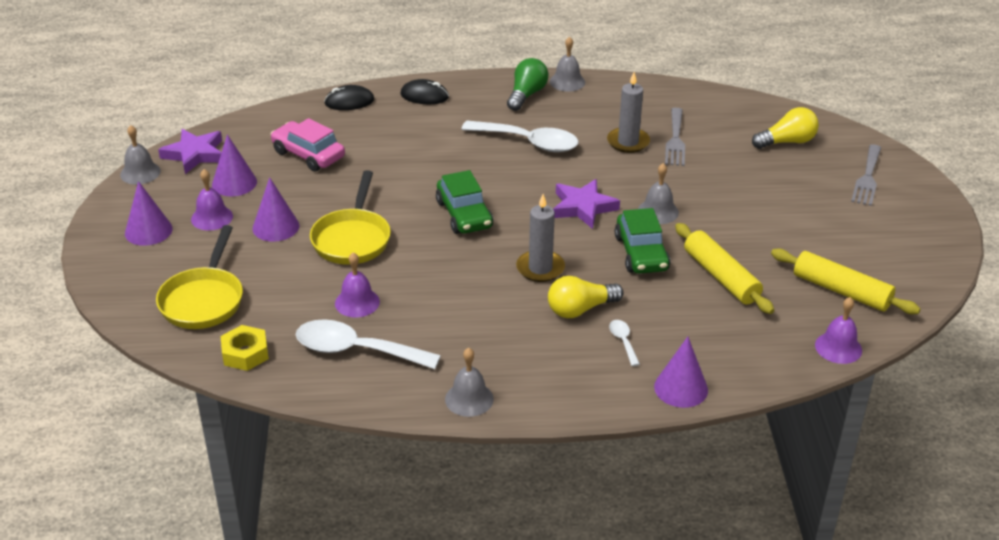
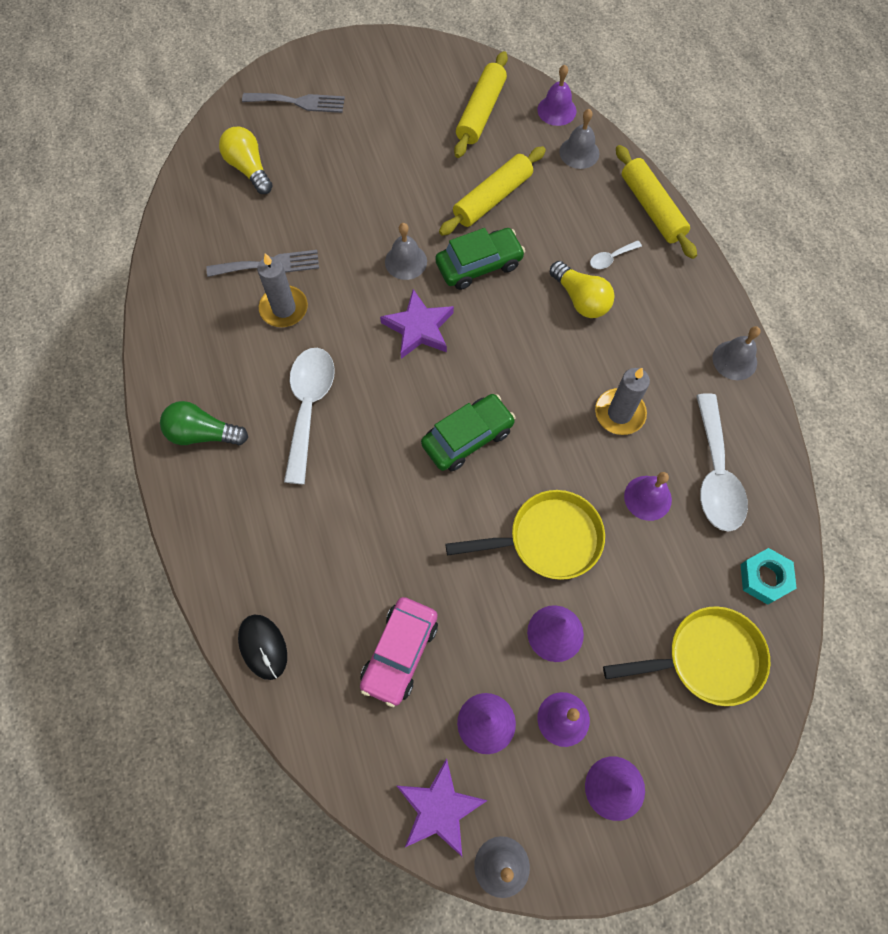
camera: 105 degrees left, 30 degrees up
(245, 353) = (764, 578): yellow nut -> turquoise nut
(424, 96) = (229, 554): black mouse -> none
(540, 268) = (533, 345): grey candle -> grey candle (619, 413)
(567, 82) = (163, 395): grey bell -> grey bell (579, 152)
(681, 388) = (651, 208): purple cone -> yellow rolling pin

